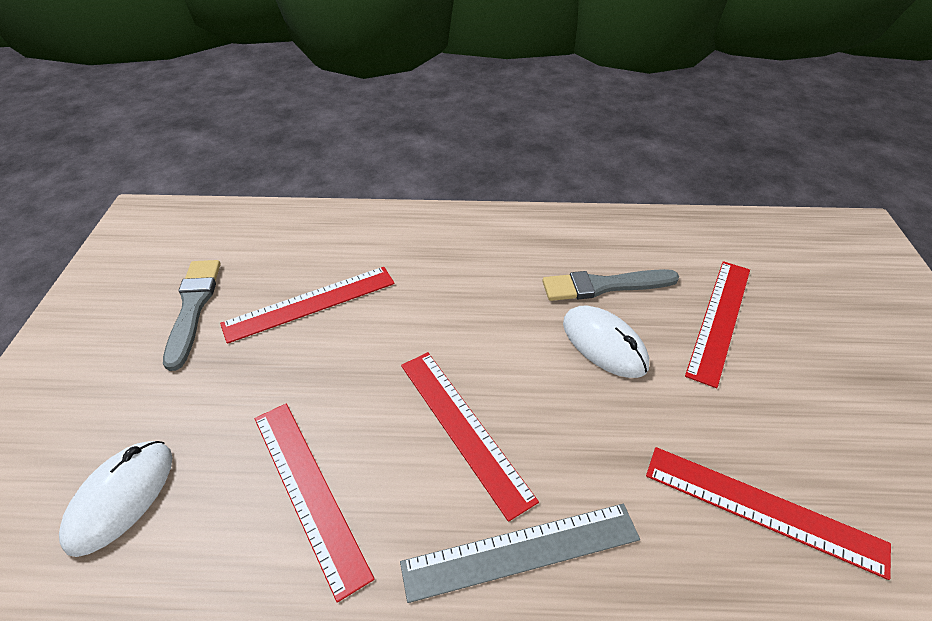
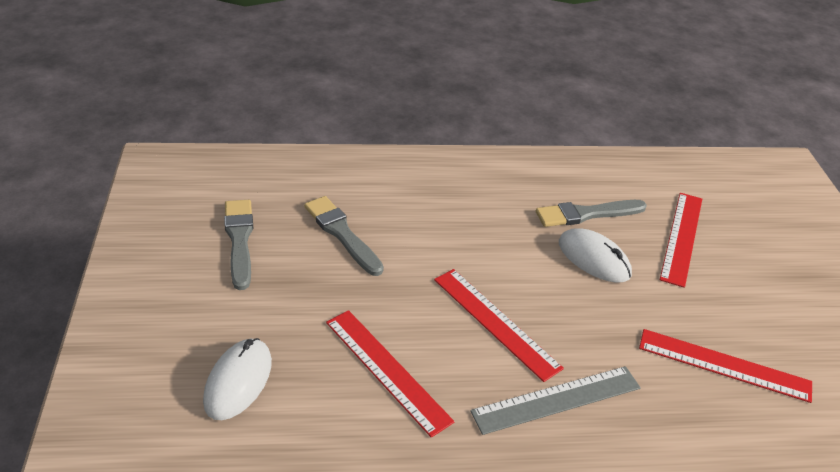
camera: 10 degrees left, 5 degrees down
(310, 303) = (342, 234): red ruler -> grey brush

